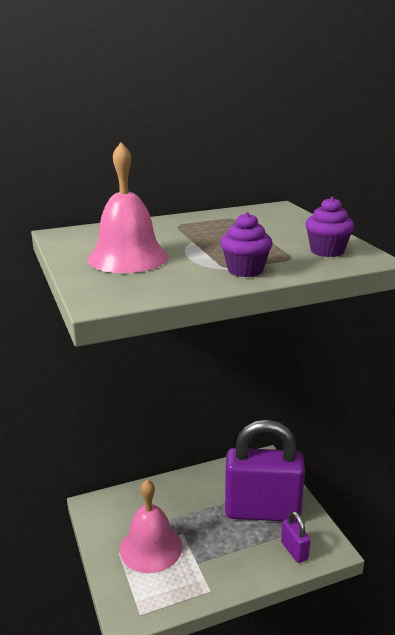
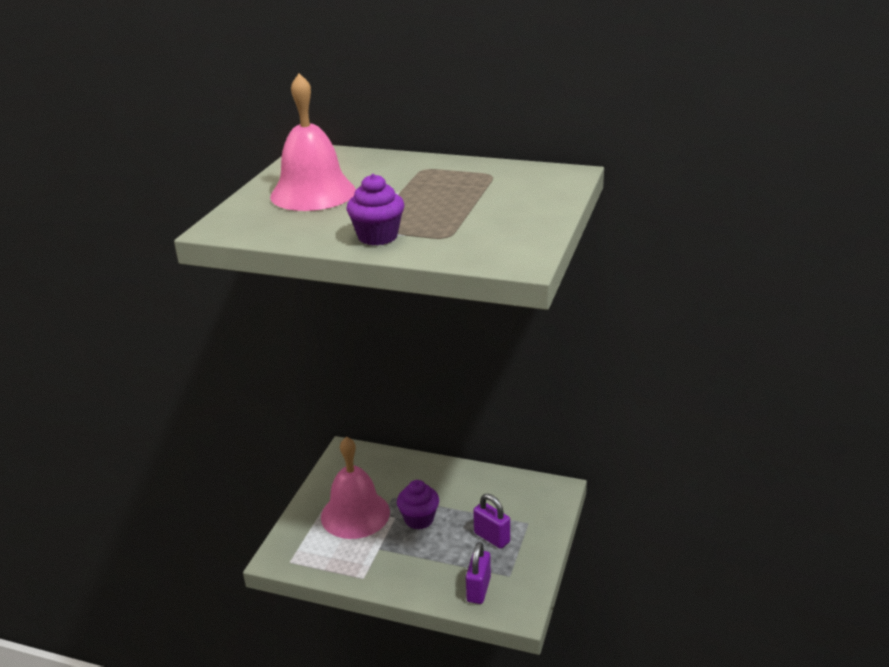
camera: 40 degrees right, 5 degrees up
(262, 511) = (492, 537): purple padlock -> purple padlock, size x0.41
(327, 251) = (496, 241): purple cupcake -> purple cupcake (419, 519)

